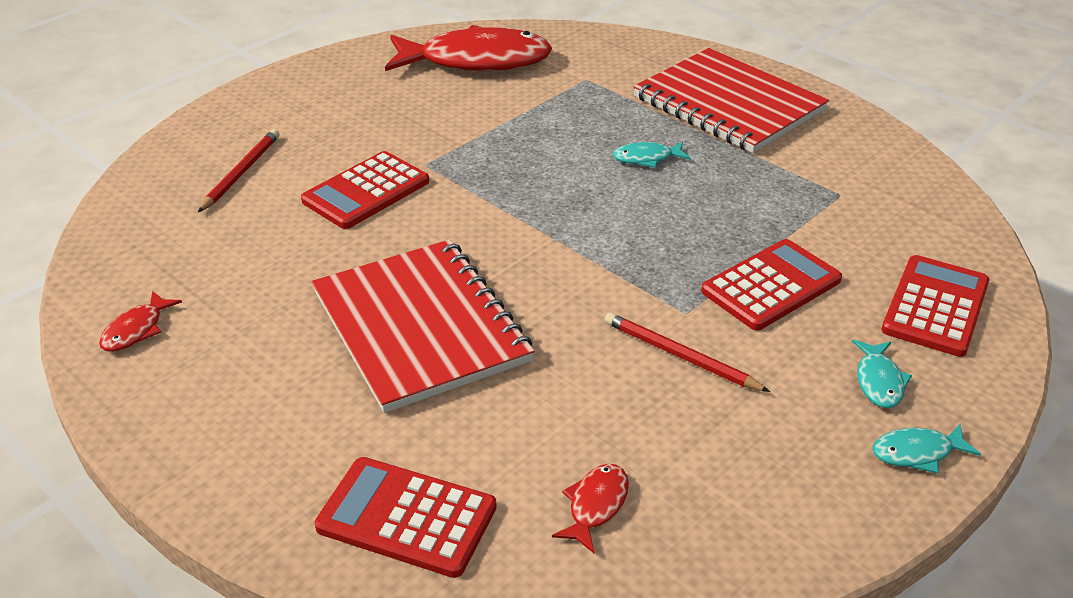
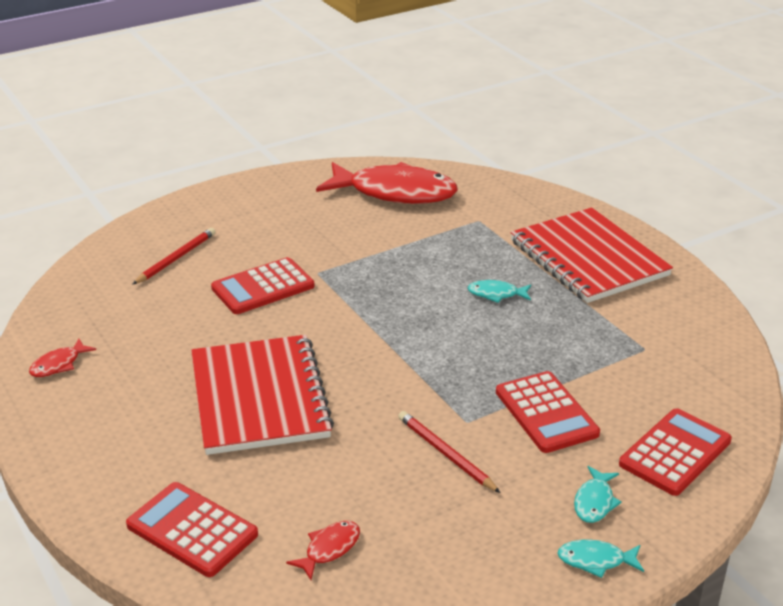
camera: 15 degrees right, 5 degrees down
(771, 286) = (546, 413): red calculator -> red calculator turned 90 degrees clockwise

